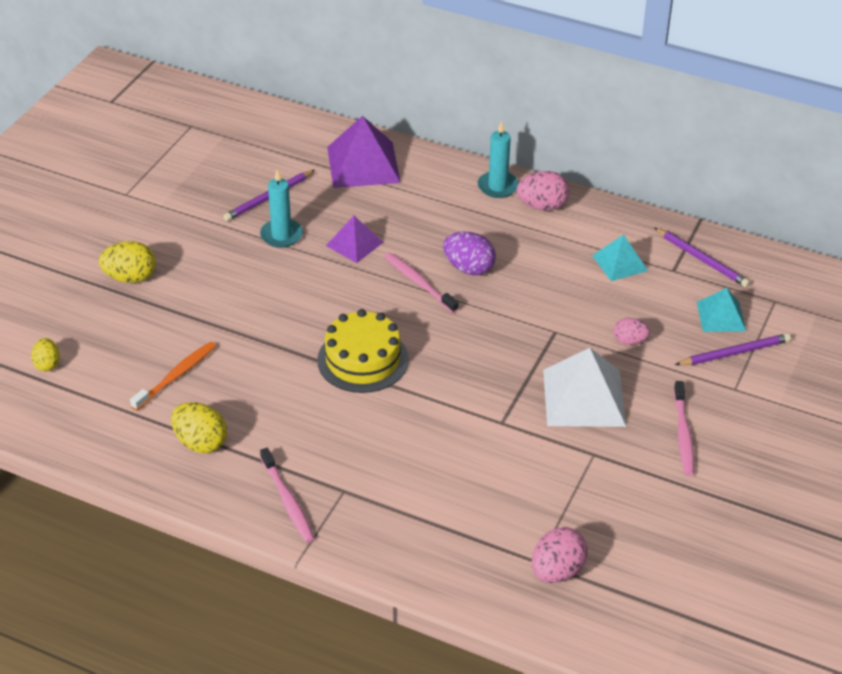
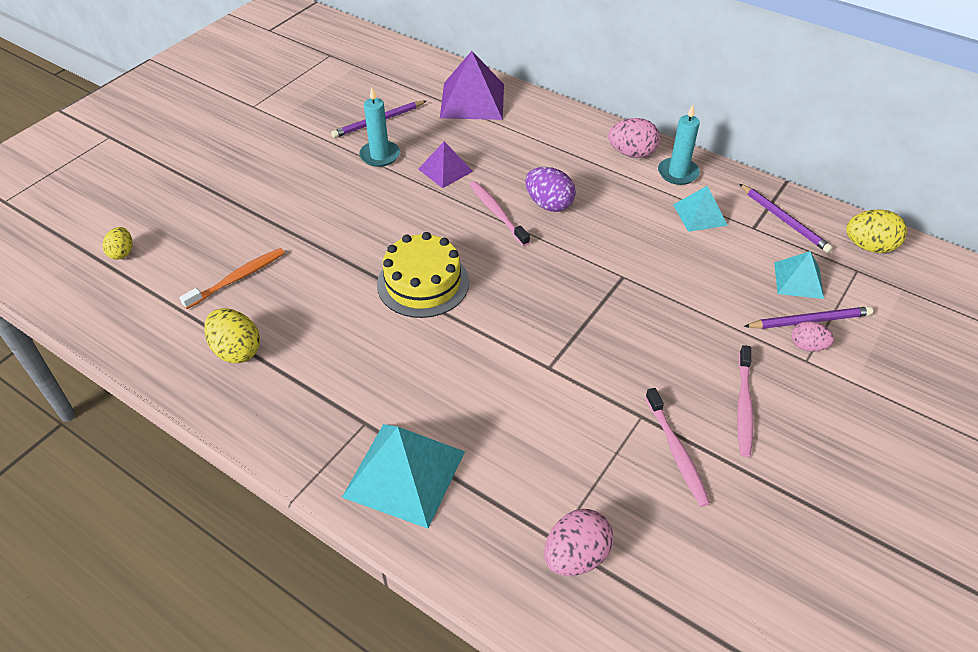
camera: 10 degrees right, 5 degrees up
(130, 277) = (229, 180): yellow egg -> yellow egg (869, 247)
(288, 501) = (303, 427): pink toothbrush -> pink toothbrush (676, 452)
(392, 527) = (404, 474): none -> turquoise pyramid
(498, 186) = (592, 131): turquoise candle -> turquoise candle (678, 173)
(583, 398) = (641, 350): white pyramid -> none
(629, 341) = (698, 295): pink egg -> pink egg (807, 346)

